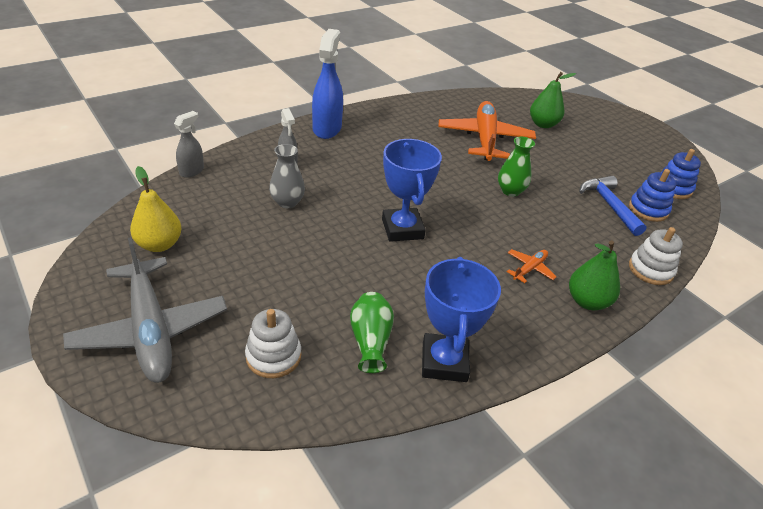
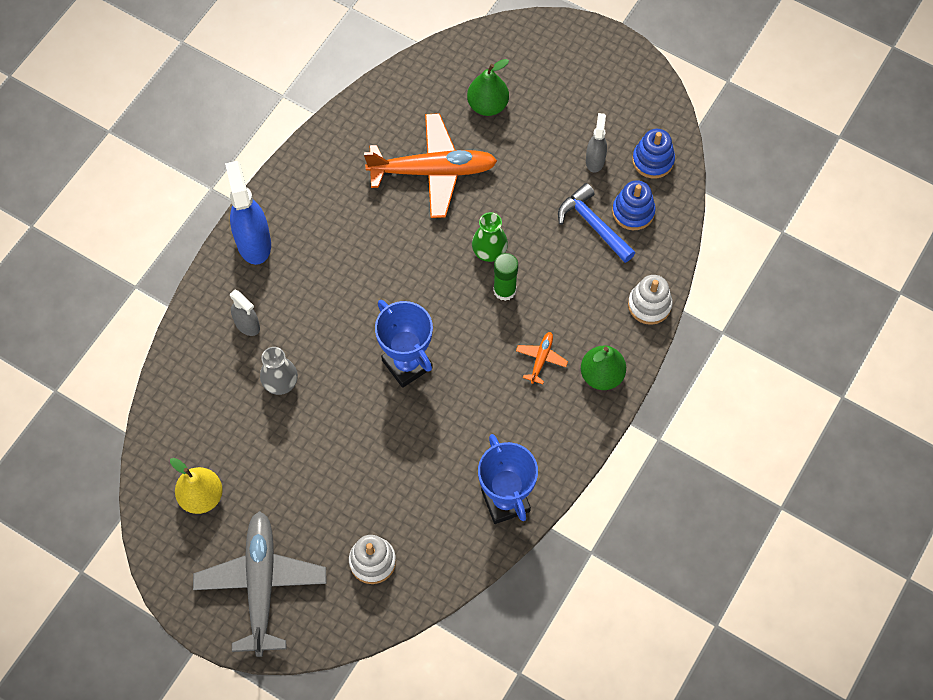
camera: 20 degrees left, 25 degrees up
(150, 329) = (261, 585): grey plane -> grey plane turned 135 degrees counterclockwise
(192, 171) = (159, 386): grey spray bottle -> grey spray bottle (595, 160)
(370, 341) = (439, 509): green vase -> none
(485, 139) = (432, 171): orange plane -> orange plane turned 105 degrees clockwise
(513, 216) = (504, 290): none -> green glue stick

